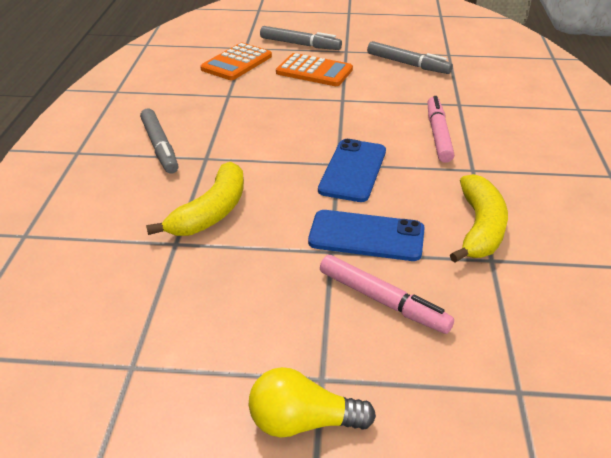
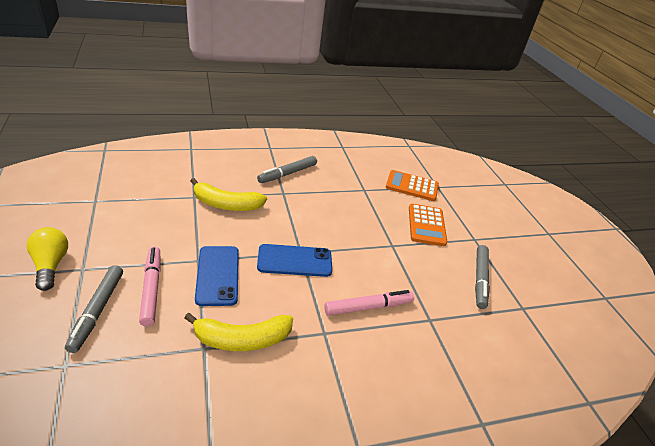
camera: 65 degrees right, 0 degrees up
(300, 44) = (464, 212): grey marker -> grey marker (97, 311)
(382, 300) = (151, 289): pink marker -> pink marker turned 150 degrees clockwise

